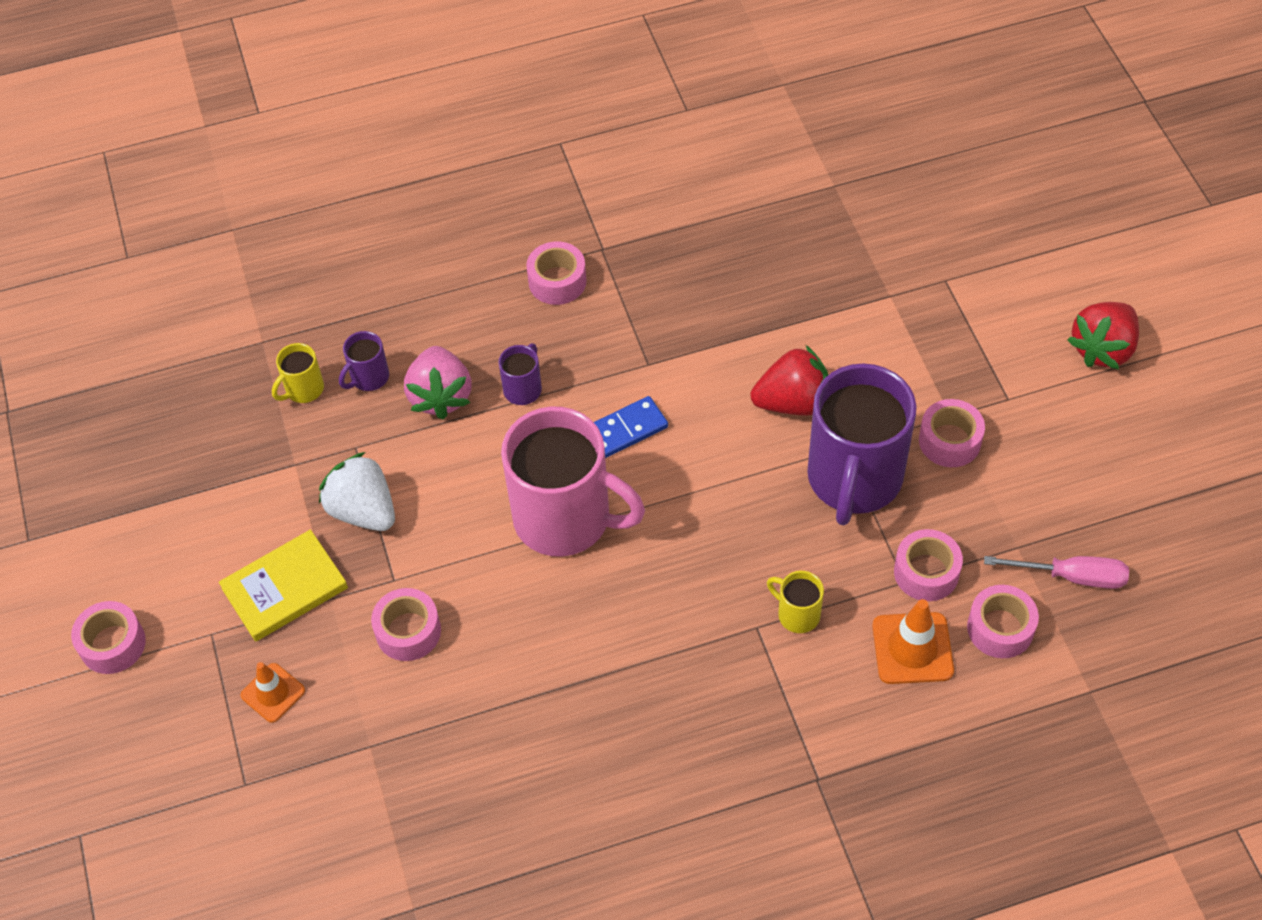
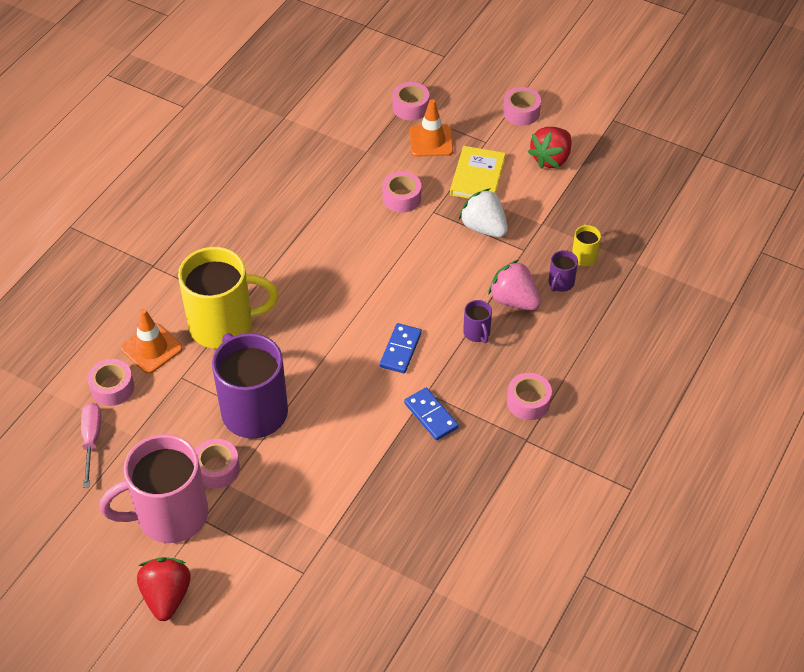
camera: 135 degrees right, 5 degrees down
(273, 693) = (431, 141): orange traffic cone -> orange traffic cone, size x1.51
(363, 510) = (484, 227): white strawberry -> white strawberry turned 135 degrees counterclockwise
(368, 377) = (560, 283): purple mug -> purple mug turned 150 degrees counterclockwise
(566, 519) = (383, 289): pink mug -> pink mug (169, 515)
(669, 337) = (431, 415): none -> blue domino
(792, 402) = (326, 428): red strawberry -> red strawberry (551, 159)
(797, 614) = (224, 325): yellow mug -> yellow mug, size x2.38
(926, 572) = (173, 389): pink tape -> pink tape (410, 107)
(1071, 576) = (91, 440): pink screwdriver -> pink screwdriver turned 120 degrees clockwise

